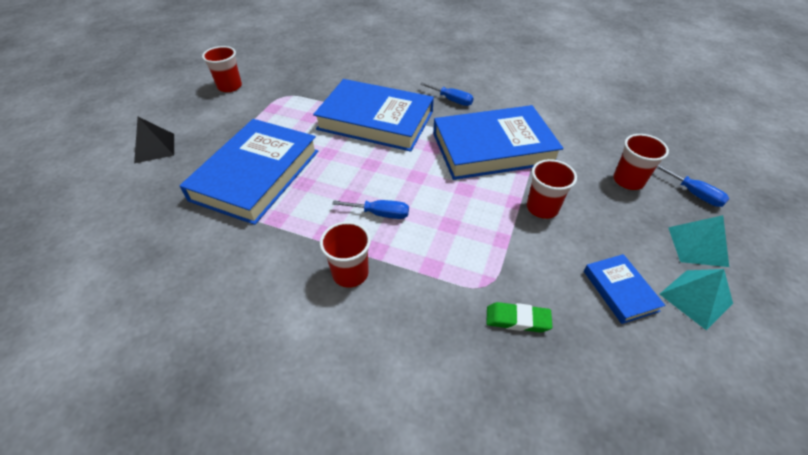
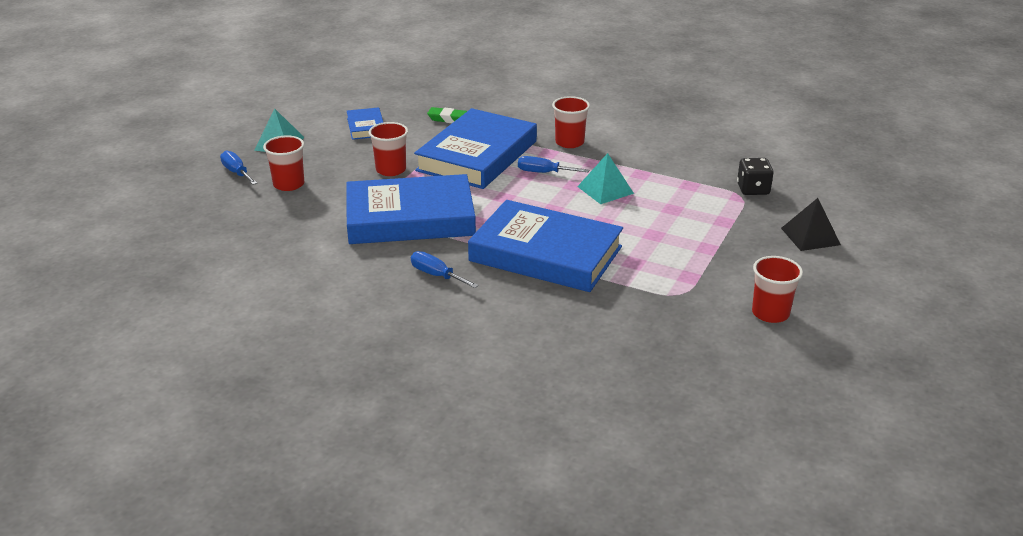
camera: 175 degrees left, 15 degrees down
(168, 202) = (753, 189): none -> black dice
(256, 175) = (675, 206): blue book -> blue book (477, 156)
(695, 298) = (314, 122): turquoise pyramid -> turquoise pyramid (605, 190)

